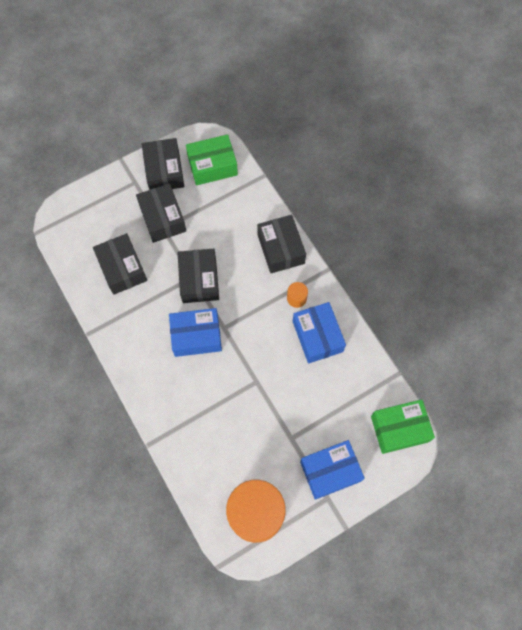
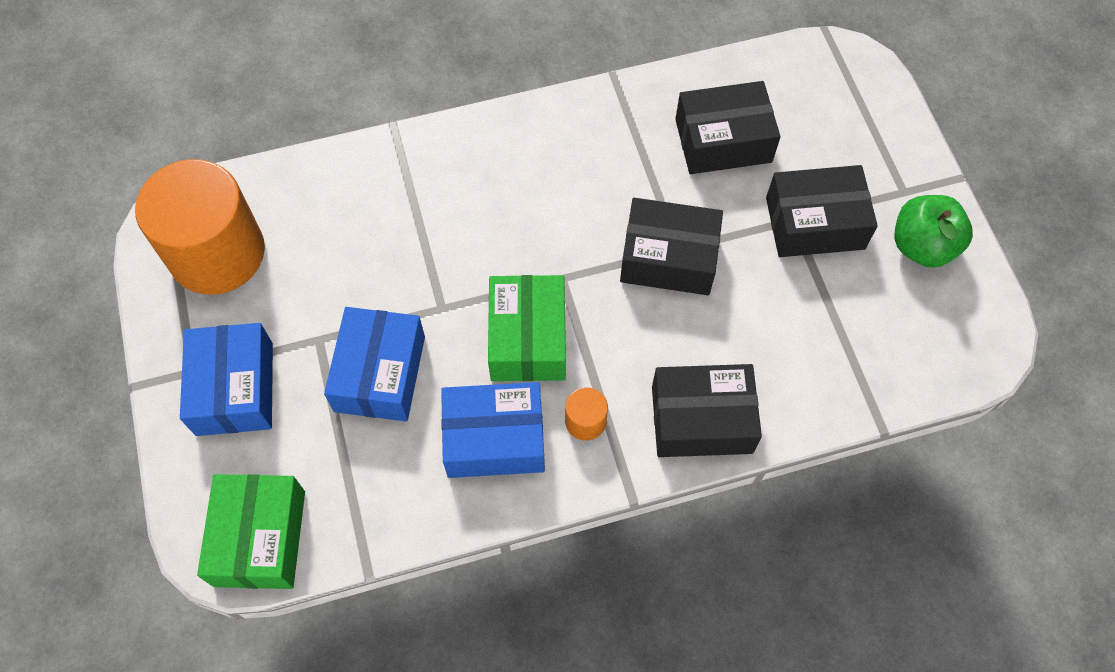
camera: 105 degrees right, 5 degrees down
(164, 171) = (922, 246): black box -> green apple
(196, 336) = (559, 230): blue box -> blue box (380, 373)
(212, 166) = (922, 336): green box -> green box (528, 338)

